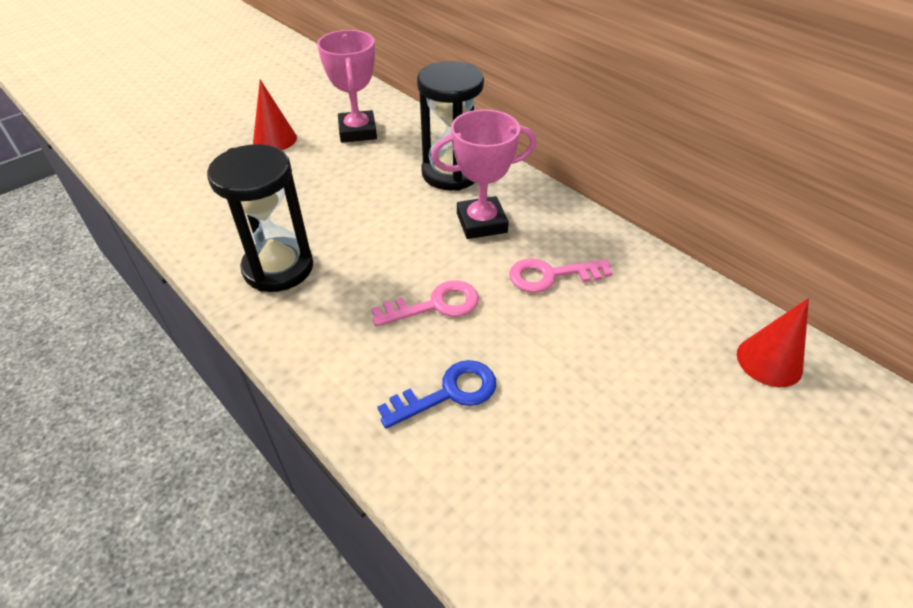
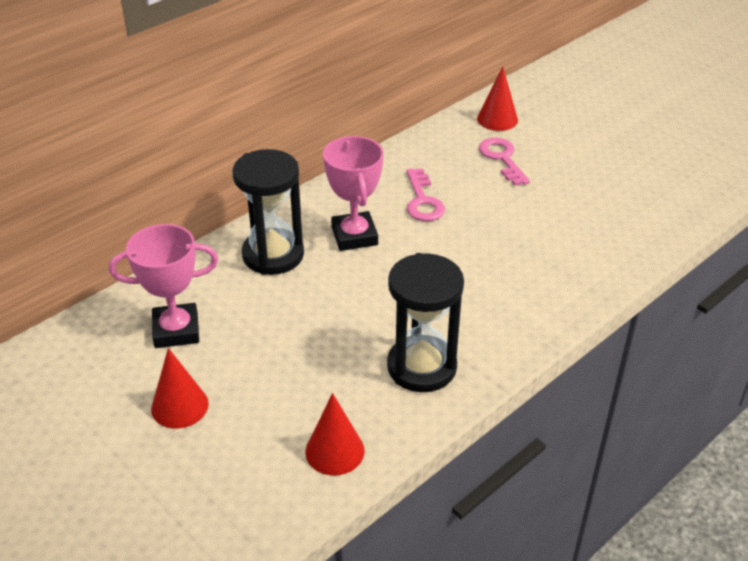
camera: 90 degrees left, 5 degrees down
(197, 215) = (335, 451): none -> red cone
(435, 305) = (462, 263): pink key -> pink key (502, 158)
(448, 393) = (549, 255): blue key -> none

